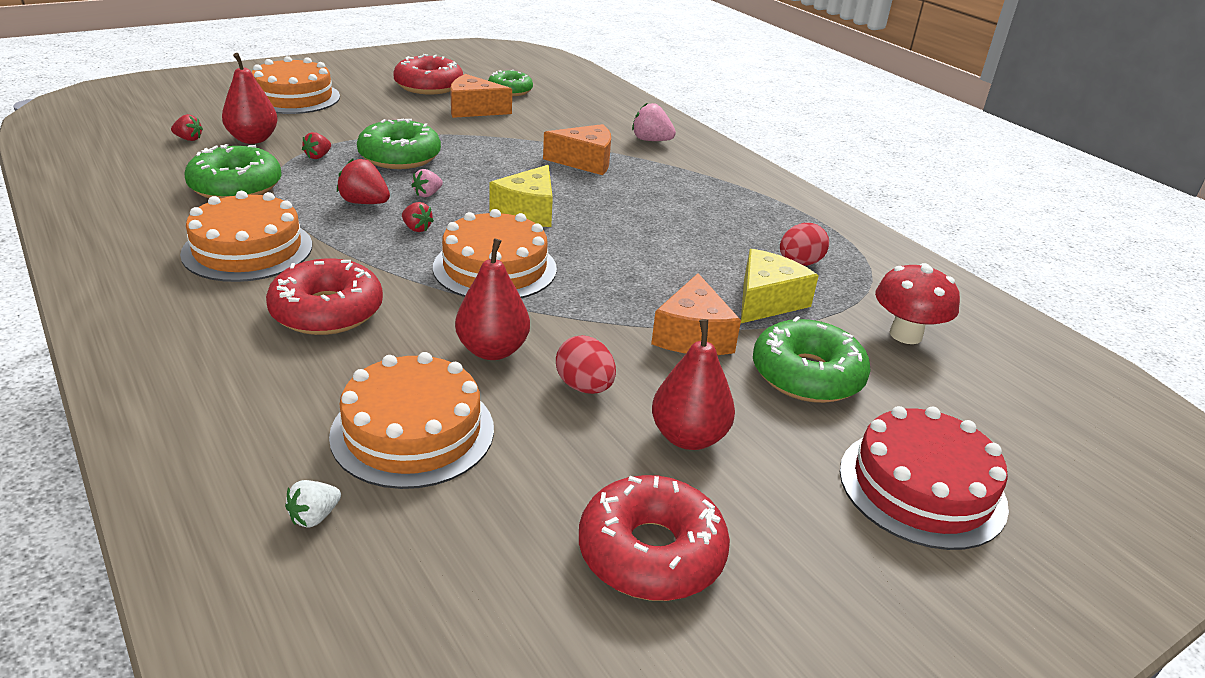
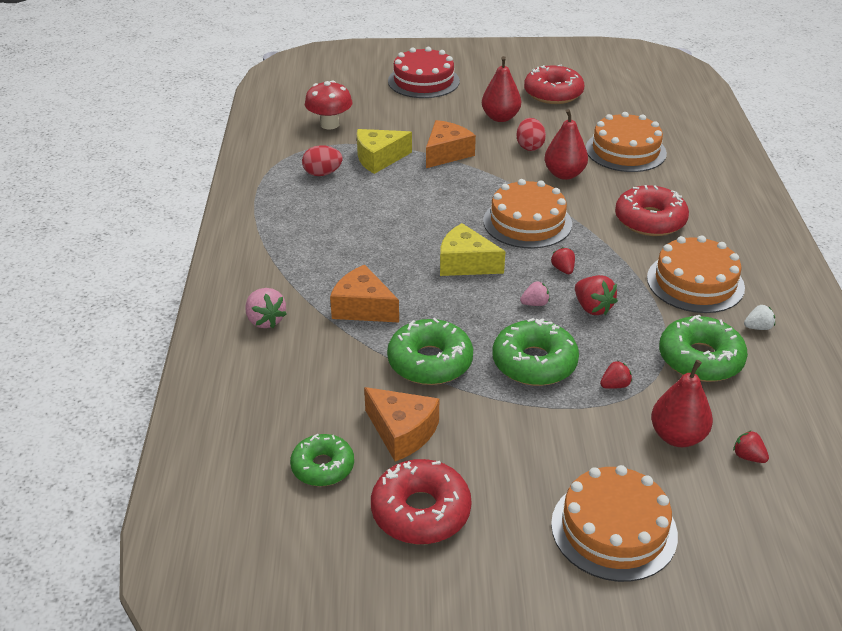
camera: 145 degrees left, 5 degrees up
(314, 517) = (678, 134): white strawberry -> white strawberry (758, 327)
(528, 211) = (465, 263): yellow cheese -> yellow cheese turned 120 degrees counterclockwise
(807, 375) = (412, 123): green donut -> green donut (430, 362)

